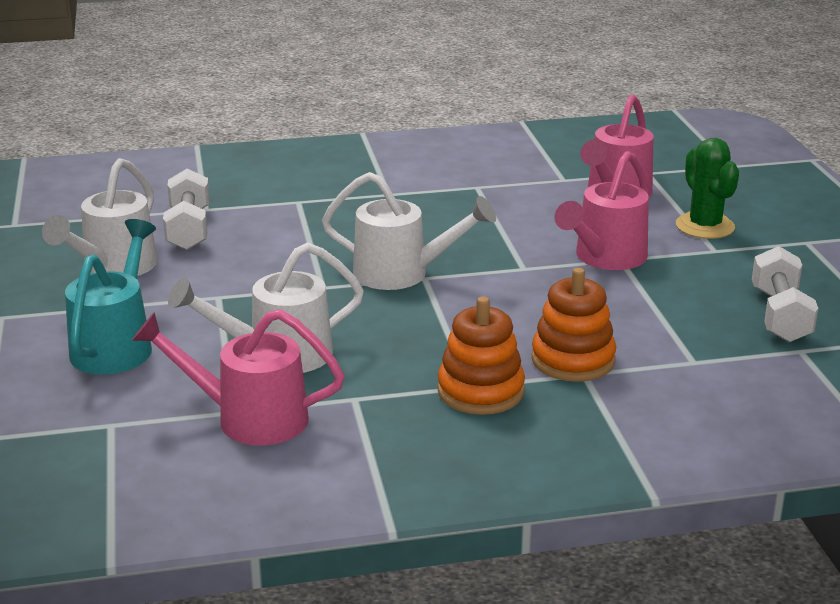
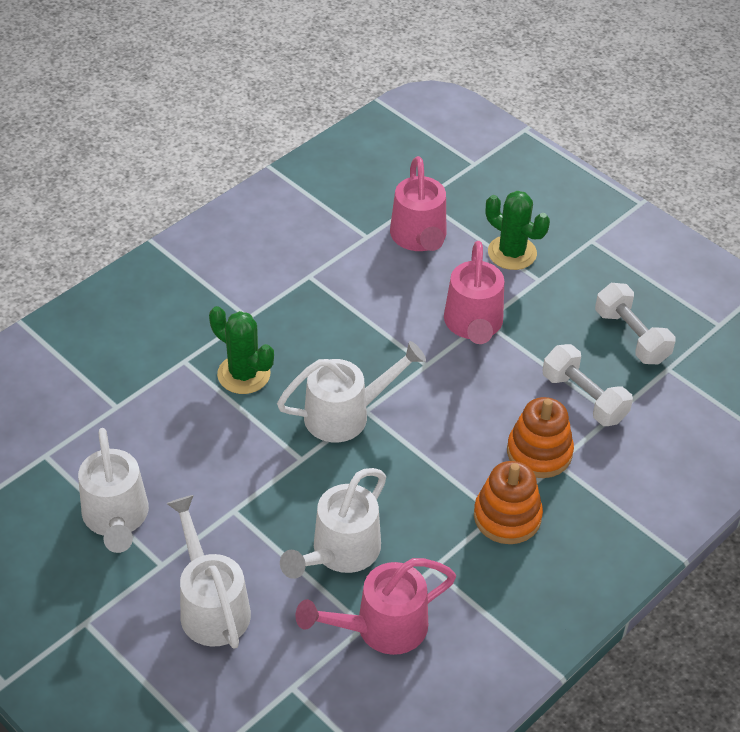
camera: 35 degrees left, 20 degrees up
(116, 345) = (211, 605): turquoise watering can -> white watering can
(188, 229) = (128, 440): white dumbbell -> white dumbbell (584, 398)
(339, 223) = (244, 374): none -> green cactus

